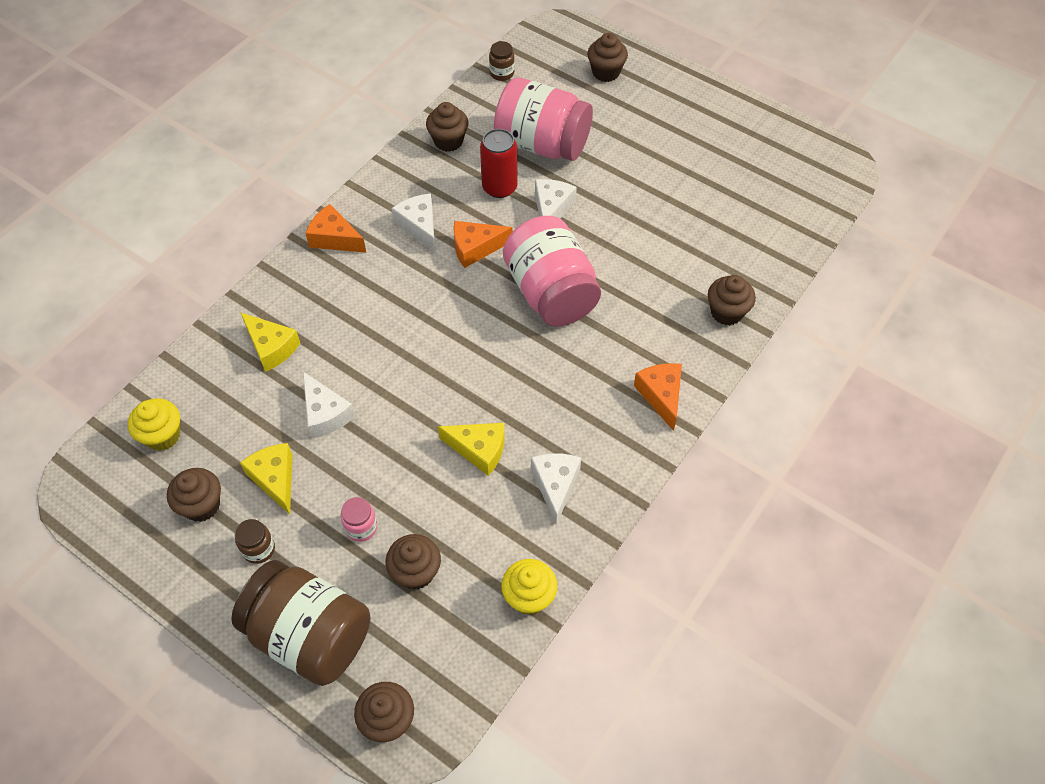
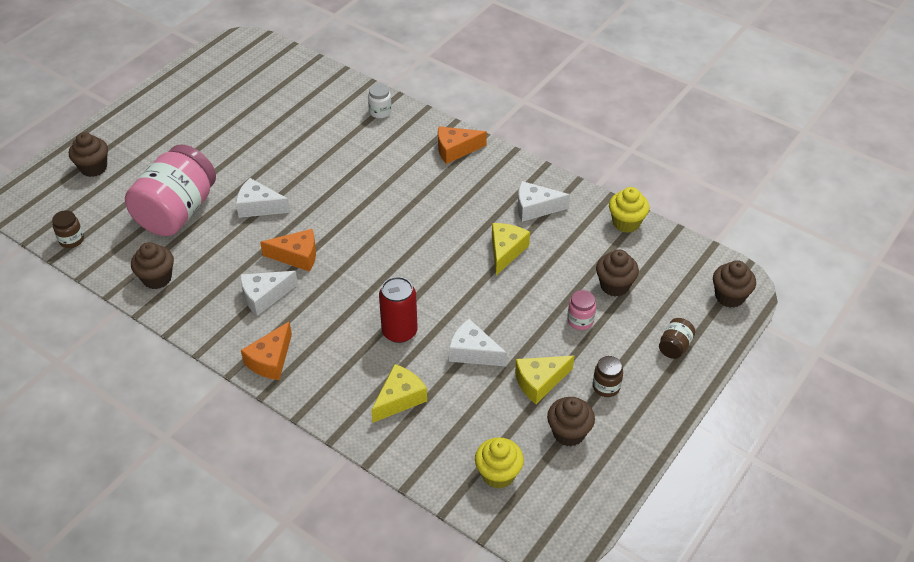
camera: 90 degrees left, 10 degrees down
(310, 635) = (674, 346): brown jar -> brown jar, size x0.40
(325, 414) = (473, 352): white cheese -> white cheese turned 120 degrees counterclockwise
(475, 248) = (297, 256): orange cheese -> orange cheese turned 75 degrees counterclockwise
(499, 187) = (226, 241): red can -> red can (399, 331)
(551, 292) = (352, 208): pink jar -> none
(726, 312) = (380, 112): brown cupcake -> white jar

